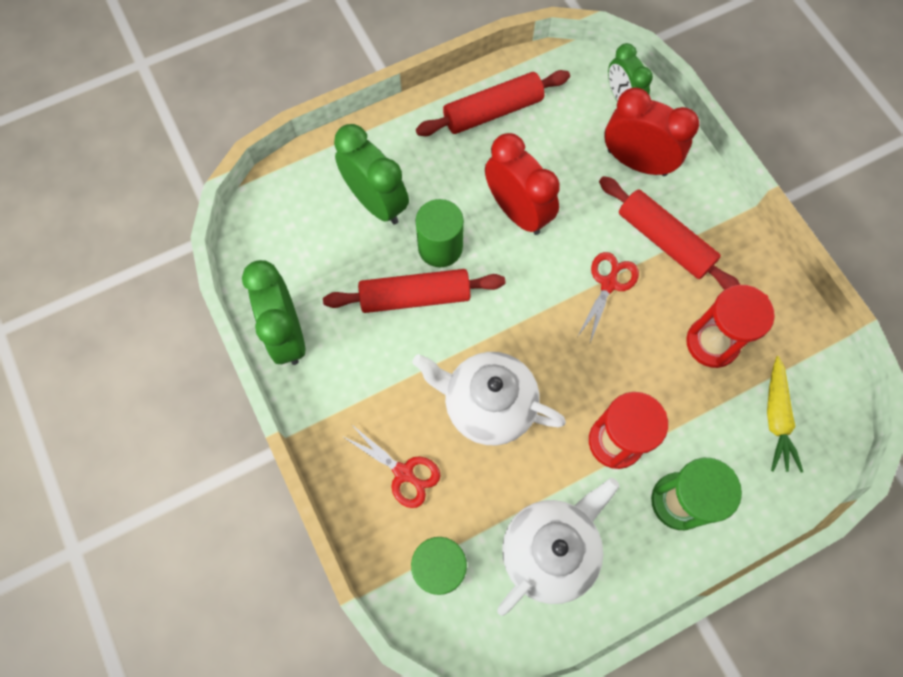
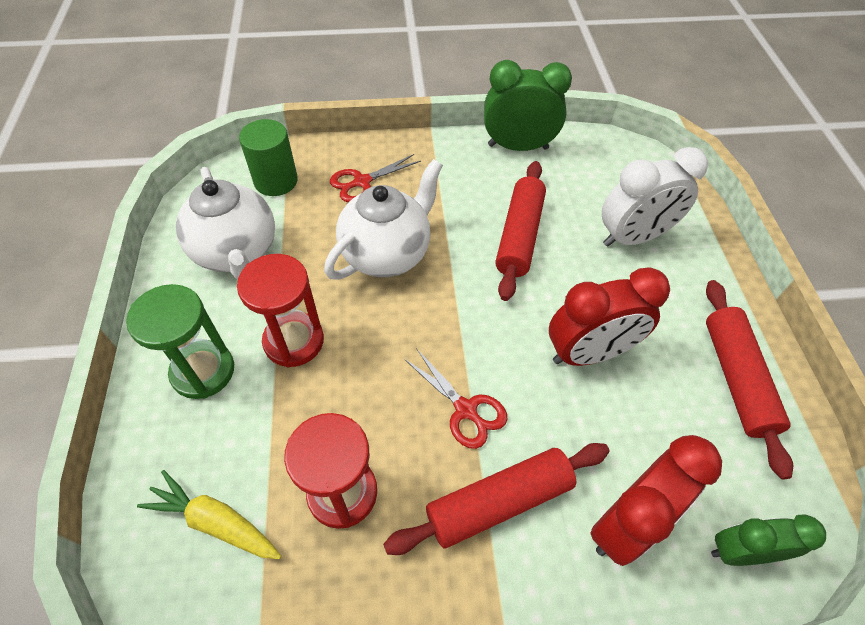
camera: 110 degrees right, 15 degrees down
(376, 202) = (633, 237): green clock -> white clock
(440, 247) = (566, 271): green cylinder -> none

